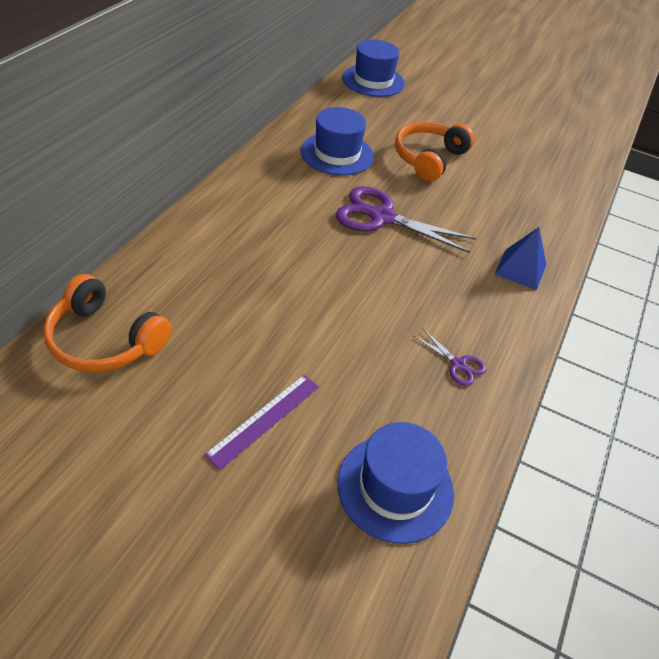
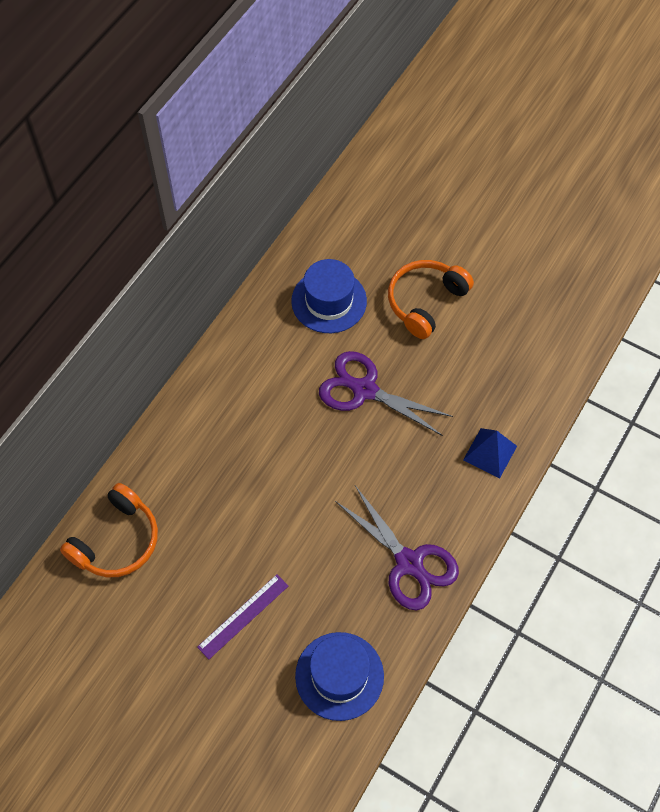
camera: 10 degrees right, 15 degrees up
(105, 340) = (117, 541): orange headphones -> orange headphones turned 90 degrees counterclockwise
(373, 81) = (381, 174): blue hat -> none
(458, 364) = (409, 563): purple scissors -> purple scissors, size x2.13

